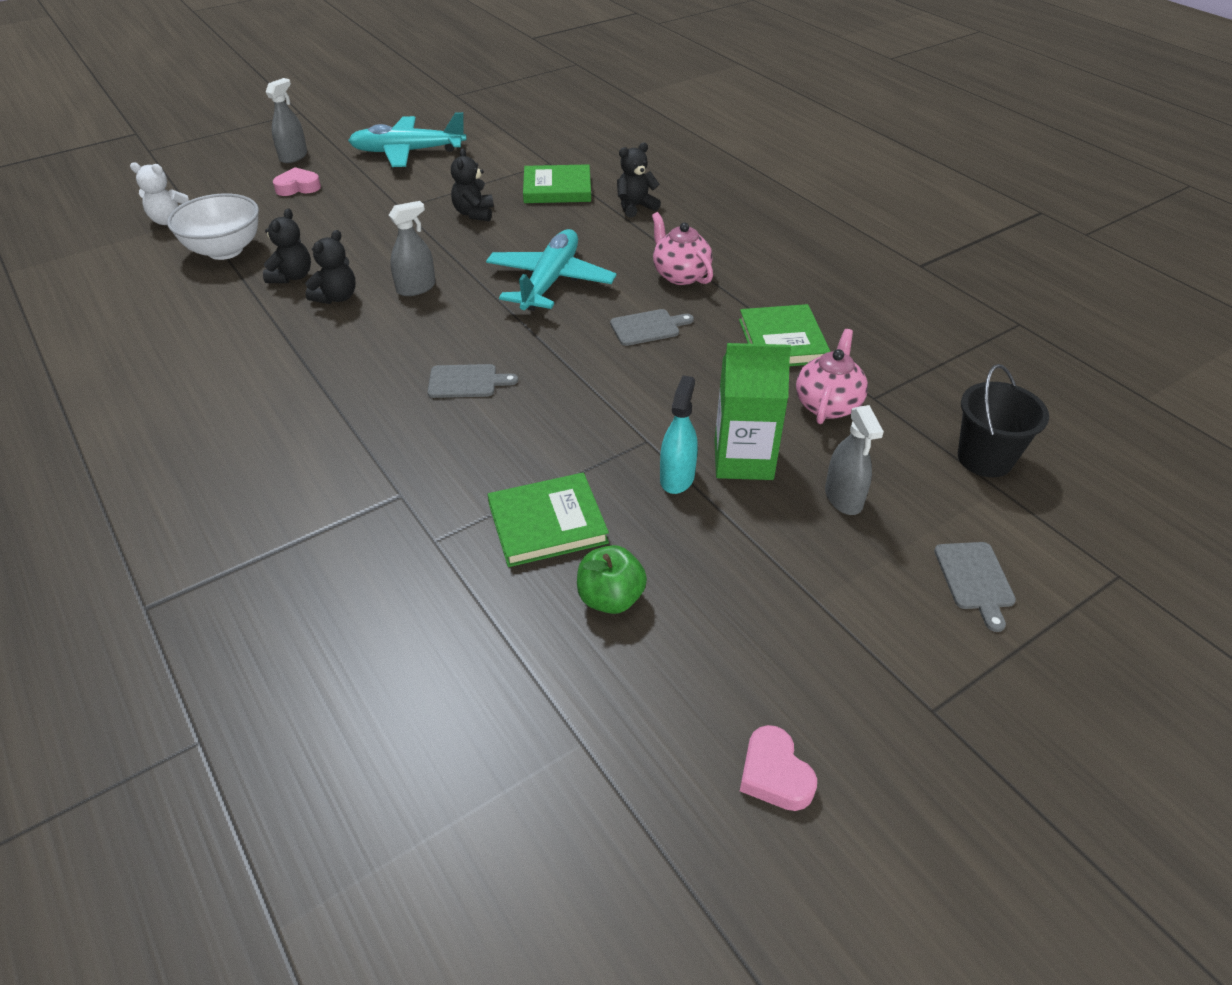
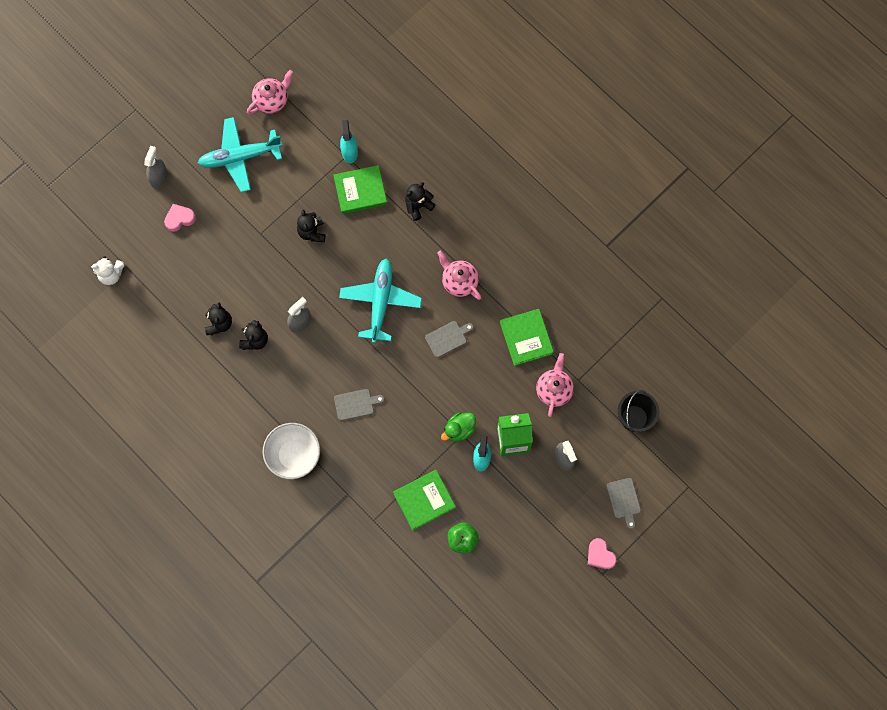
camera: 10 degrees left, 30 degrees up
(225, 250) = (164, 303): white bowl -> white bowl (293, 455)
(470, 120) = (271, 100): none -> pink teapot
(554, 160) = (349, 152): none -> turquoise spray bottle
(642, 434) = (459, 429): none -> green duck
(774, 774) = (541, 614): pink heart -> pink heart (600, 555)

